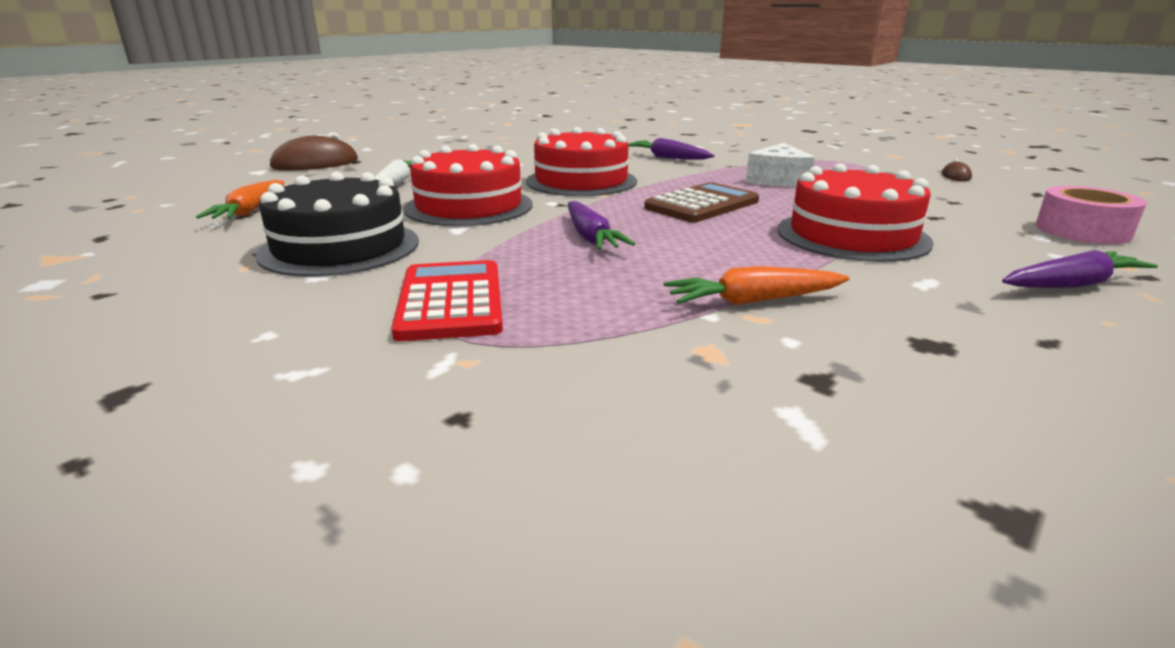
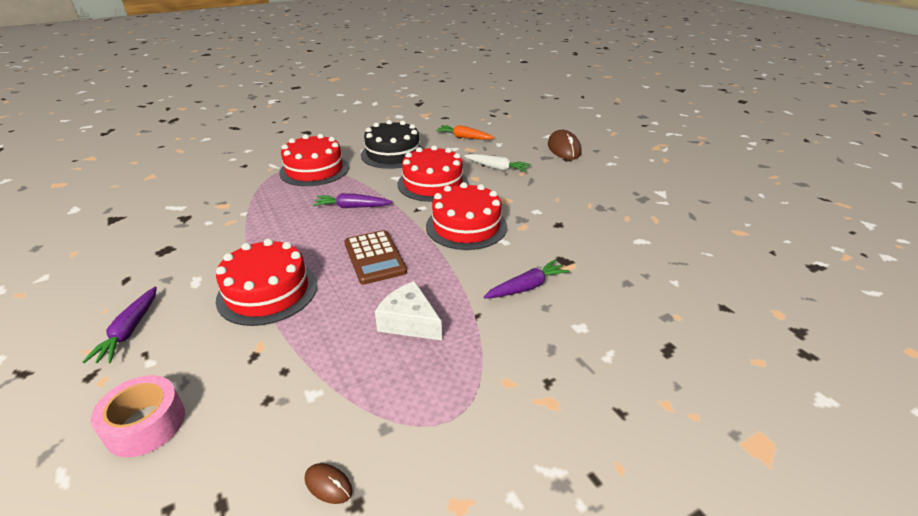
camera: 110 degrees right, 10 degrees up
(451, 301) = (314, 170): red calculator -> red cake
(753, 301) = (241, 226): orange carrot -> none

